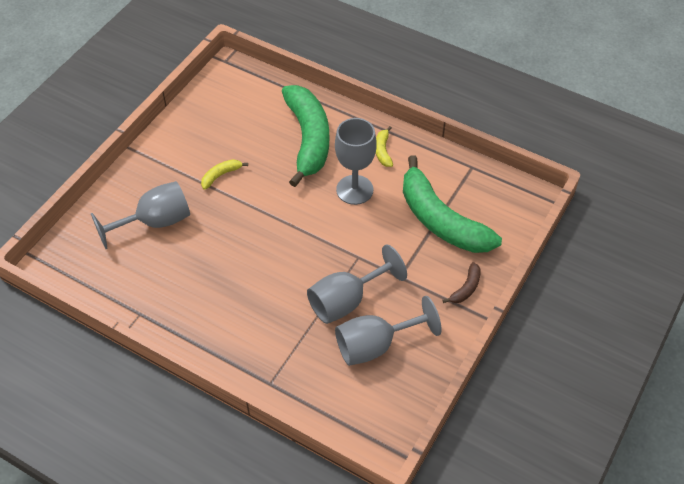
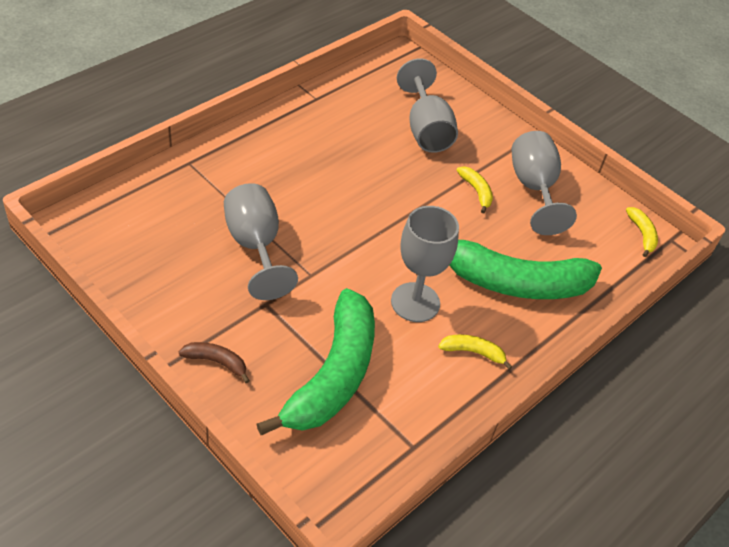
camera: 100 degrees right, 5 degrees down
(227, 76) = (642, 234): none -> yellow banana
(375, 345) = (185, 252): grey goblet -> grey goblet (534, 188)
(441, 220) = (333, 375): green banana -> green banana turned 135 degrees clockwise
(466, 288) = (216, 362): brown banana -> brown banana turned 150 degrees clockwise

